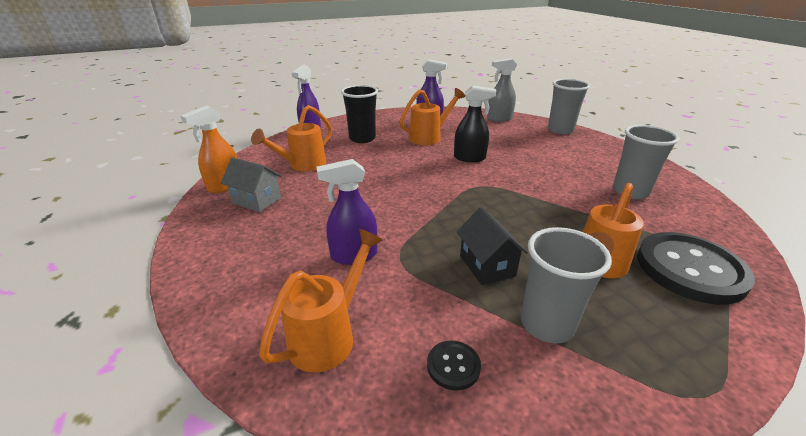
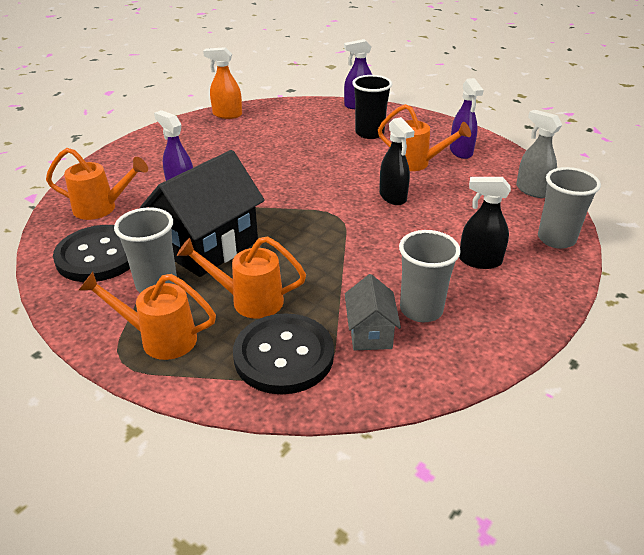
camera: 60 degrees right, 5 degrees up
(256, 200) = (219, 133): grey house -> grey house (370, 333)
(302, 165) = (287, 128): orange watering can -> orange watering can (159, 338)
(453, 366) = (99, 256): black button -> black button, size x2.35
(487, 266) = (208, 246): black house -> black house, size x1.93
(575, 156) = (479, 261): none -> black spray bottle

